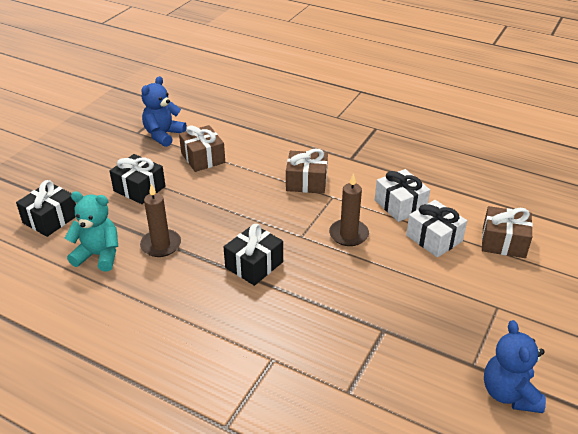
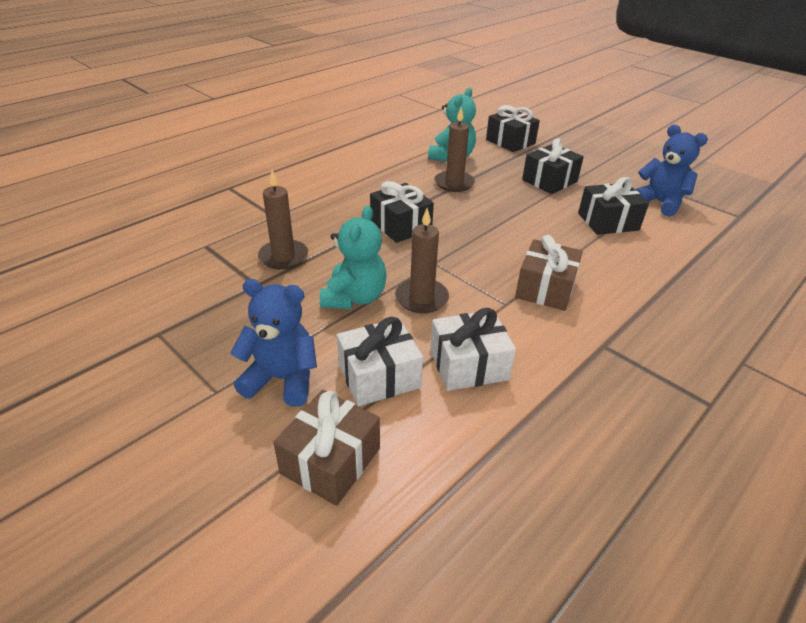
camera: 105 degrees right, 0 degrees up
(203, 158) = (608, 222): brown gift -> black gift
(337, 326) = (283, 257): none -> brown candle
(367, 268) = (354, 298): none -> turquoise teddy bear
(509, 393) = (99, 347): blue teddy bear -> blue teddy bear (282, 379)

